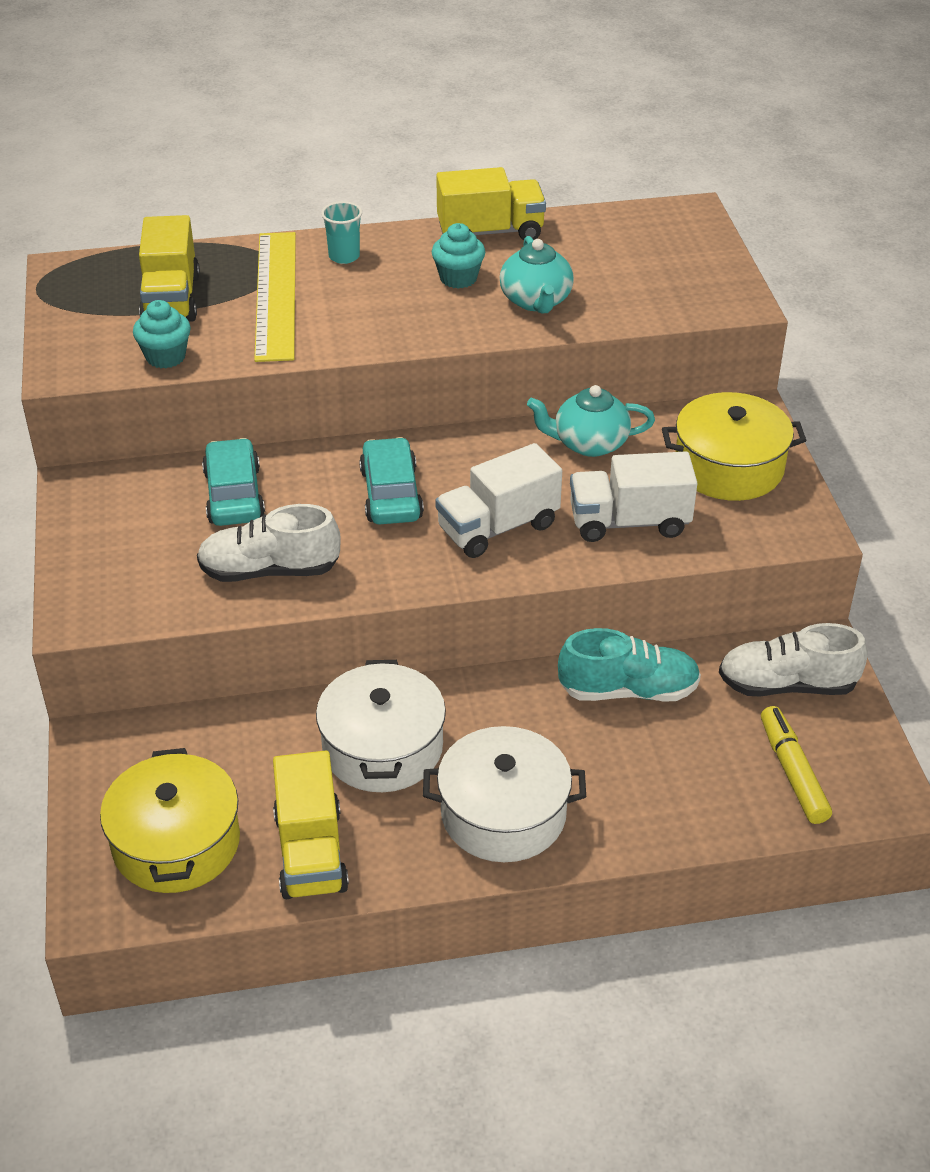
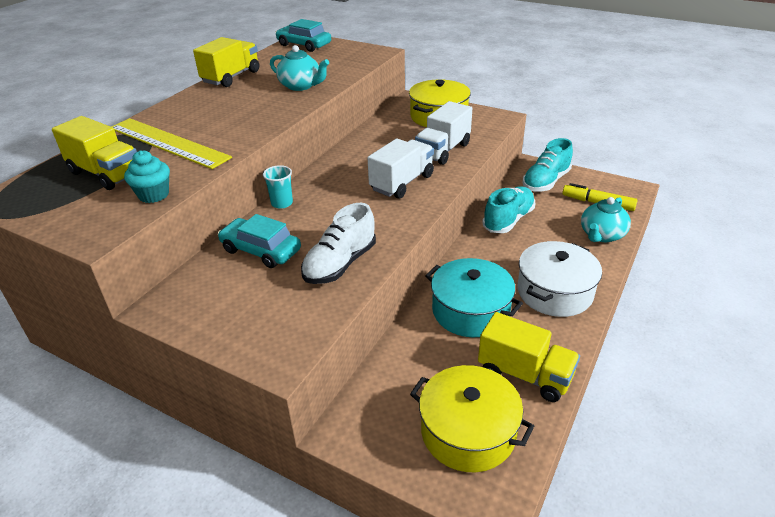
camera: 50 degrees left, 5 degrees down
(344, 256) = (176, 114): turquoise cup -> turquoise cup (282, 203)
(382, 747) = (470, 311): white pot -> turquoise pot
(391, 494) = (335, 201): turquoise car -> turquoise car (304, 45)
(458, 278) = (250, 95): turquoise cupcake -> none
(498, 527) = (402, 183): white truck -> white truck turned 150 degrees counterclockwise
(589, 443) = (377, 138): turquoise teapot -> turquoise teapot (601, 235)
(787, 685) = (545, 182): white shoe -> turquoise shoe

